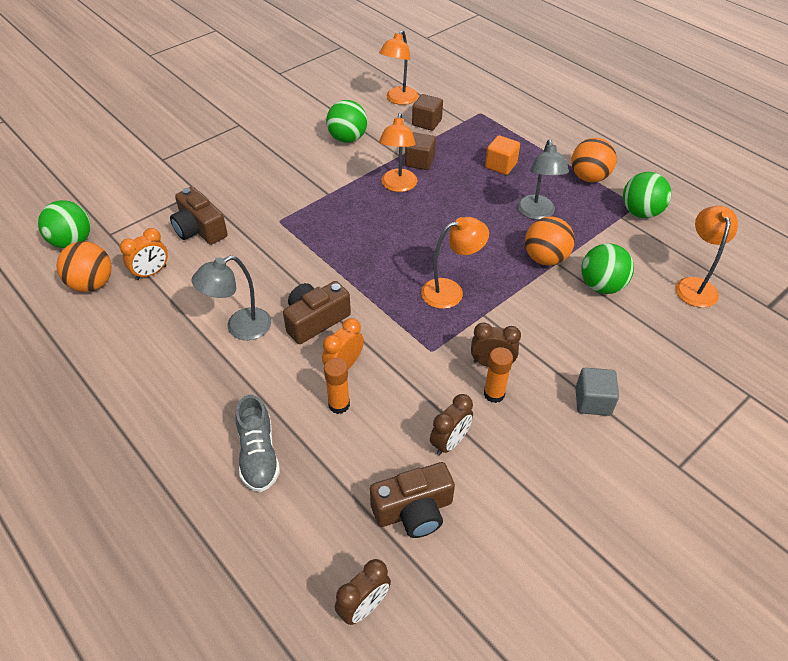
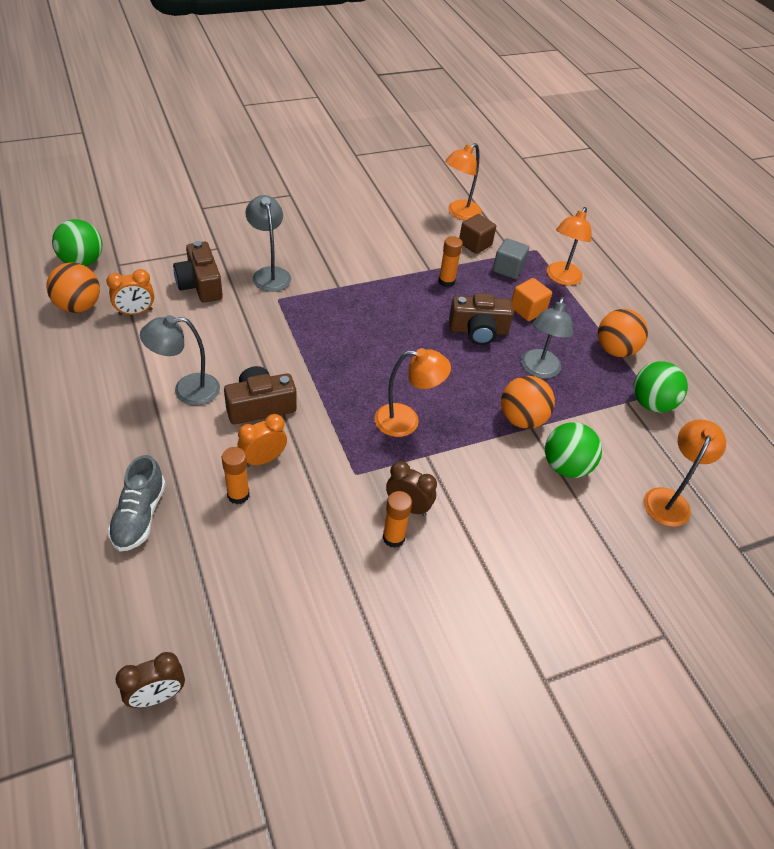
camera: 15 degrees right, 0 degrees up
(259, 200) = (269, 274): none -> grey lamp
(347, 138) = (387, 238): green ball -> none
(398, 186) = (411, 299): orange lamp -> orange lamp (561, 278)
(413, 510) = (253, 622): brown camera -> brown camera (478, 330)
(420, 161) = (446, 281): brown cube -> orange glue stick
(450, 442) = (324, 569): brown clock -> none
(592, 401) = (490, 581): grey cube -> grey cube (508, 269)

